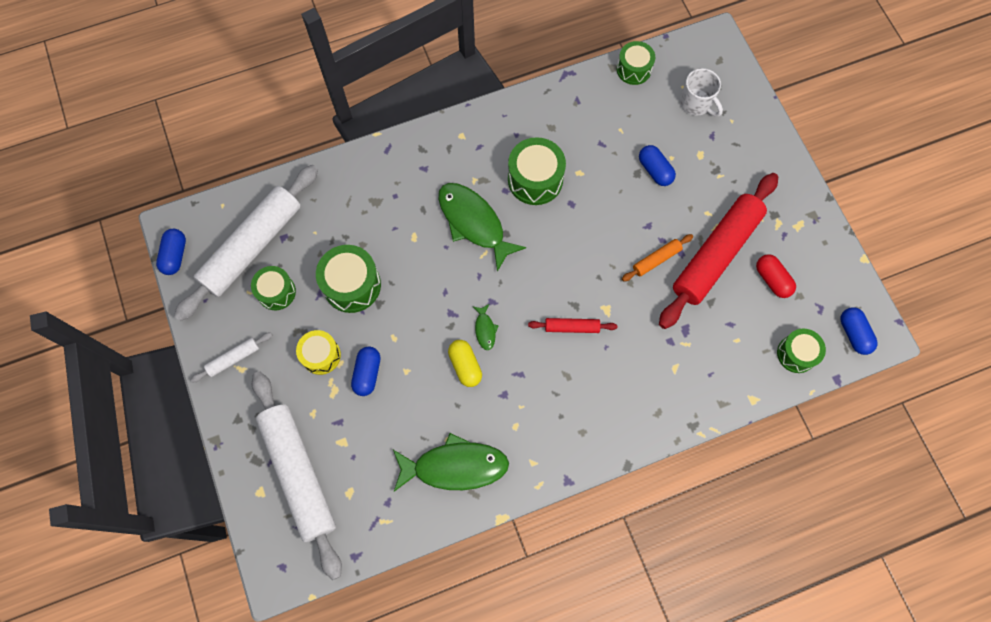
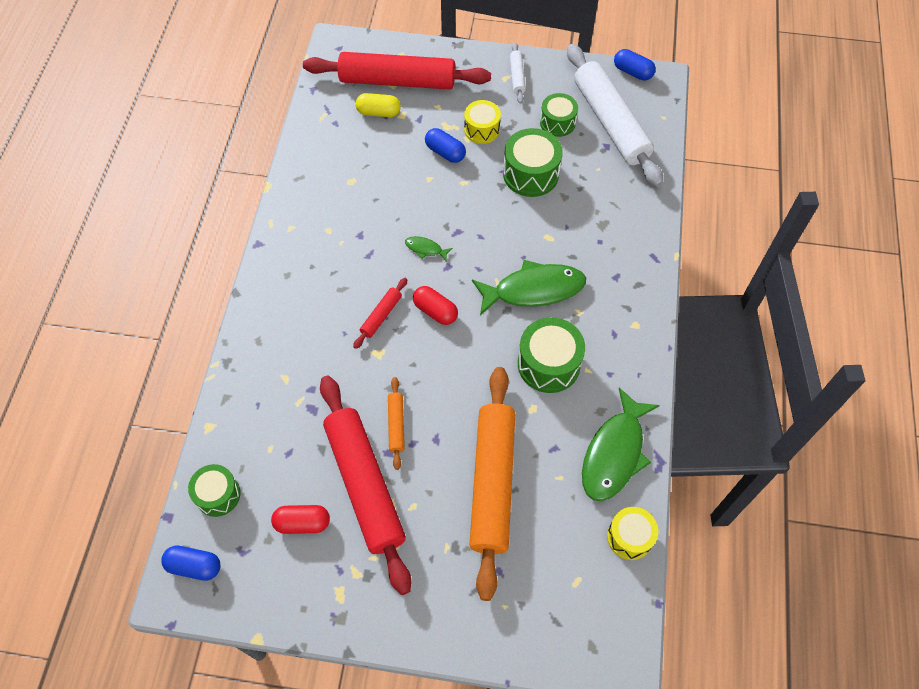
camera: 120 degrees right, 10 degrees down
(299, 473) = (397, 81): white rolling pin -> red rolling pin
(455, 466) = (328, 175): green fish -> green fish (614, 453)
(465, 366) = (404, 220): yellow capsule -> yellow capsule (378, 112)
(541, 287) = (435, 311): none -> red capsule
(633, 69) = (629, 537): green drum -> yellow drum
(655, 170) = (492, 483): blue capsule -> orange rolling pin
(696, 103) = (549, 580): white mug -> none

